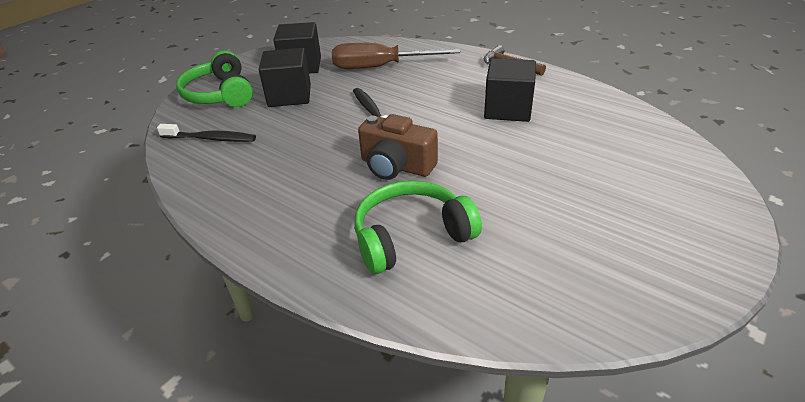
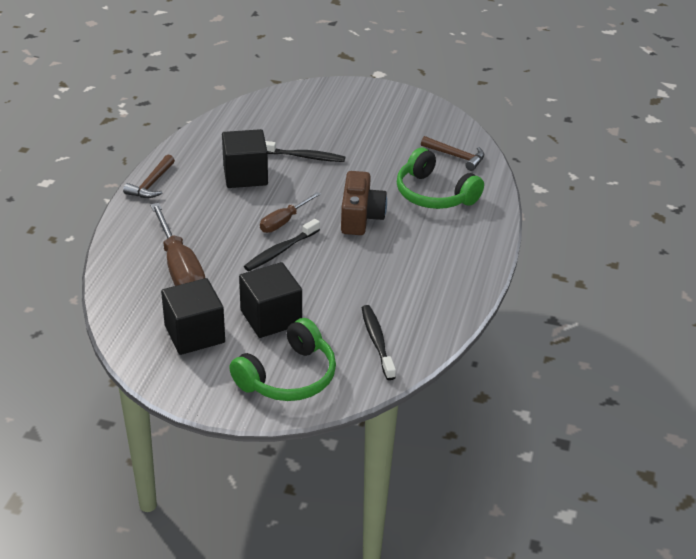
camera: 115 degrees left, 0 degrees up
(416, 119) = (284, 221): none -> brown screwdriver
(498, 289) = (456, 156): none -> brown hammer
(535, 150) = (304, 157): none -> black toothbrush

